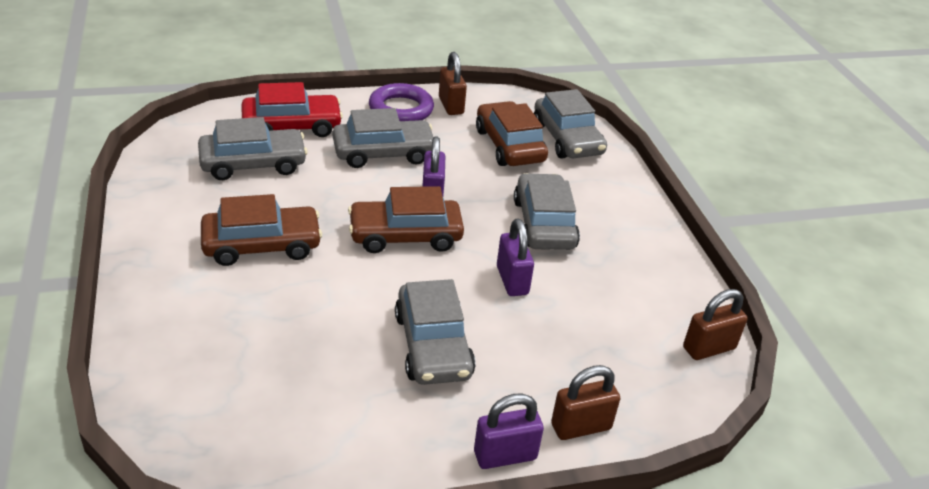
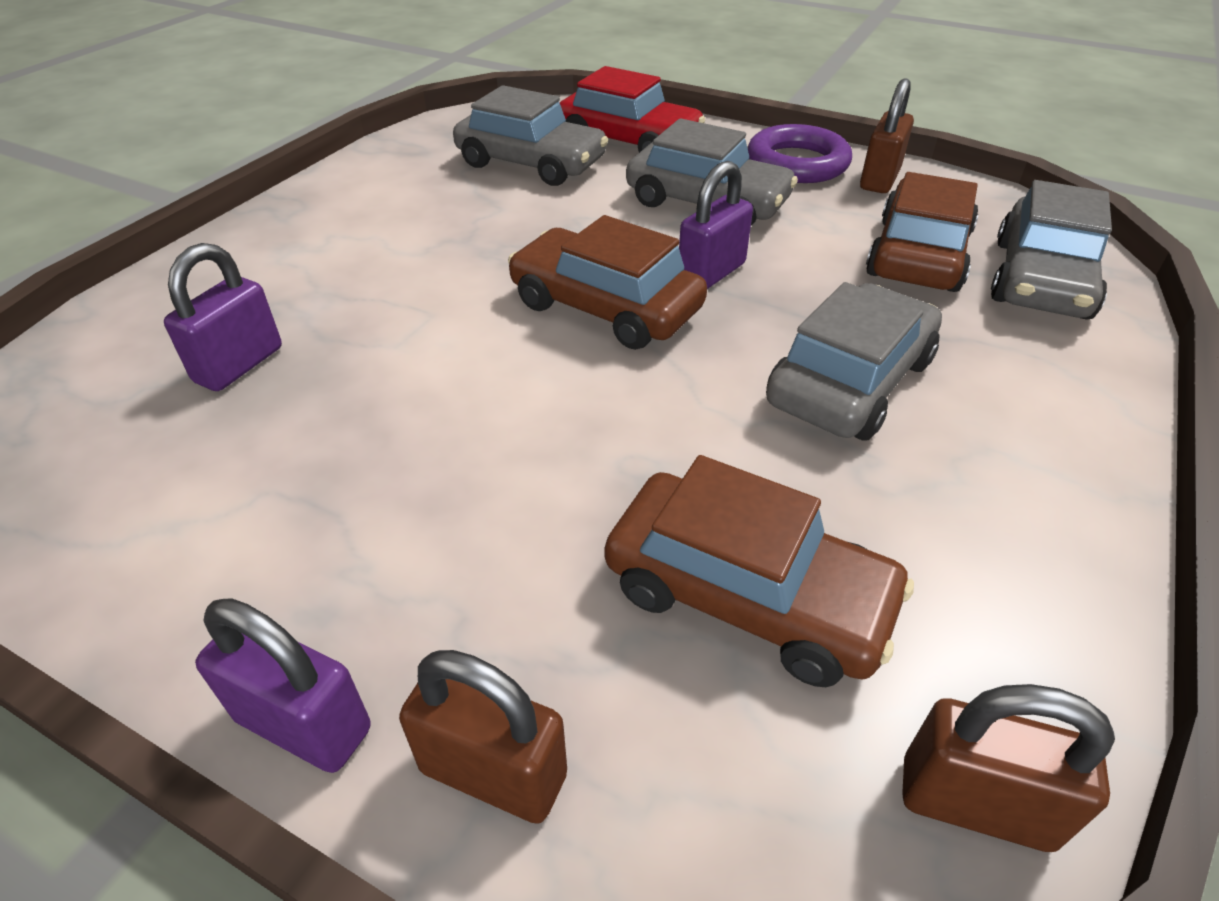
camera: 45 degrees right, 5 degrees up
(262, 245) = (418, 246): brown car -> brown car (747, 594)
(433, 345) = (444, 470): grey car -> none
(512, 280) = (688, 440): purple padlock -> purple padlock (239, 365)

